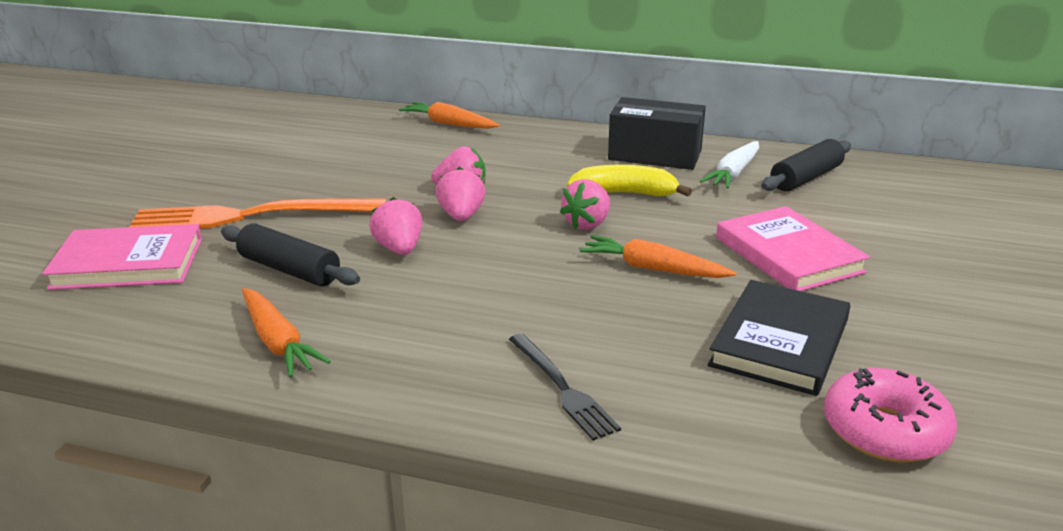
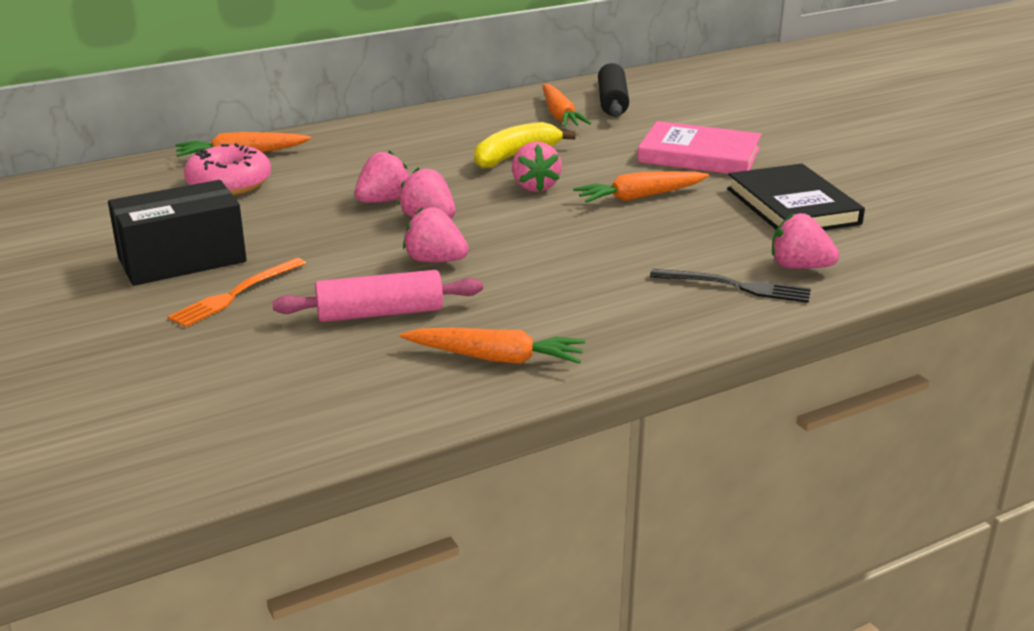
camera: 45 degrees left, 0 degrees up
(128, 263) = (211, 378): pink book -> none
(251, 216) = (236, 294): orange fork -> orange fork, size x0.54
(289, 270) = (380, 313): black rolling pin -> pink rolling pin
(655, 155) = (477, 121): black box -> black box (182, 260)
(658, 403) = (799, 267): none -> pink strawberry
(733, 173) = (559, 115): white carrot -> orange carrot
(885, 431) = (919, 225): pink donut -> pink donut (229, 183)

